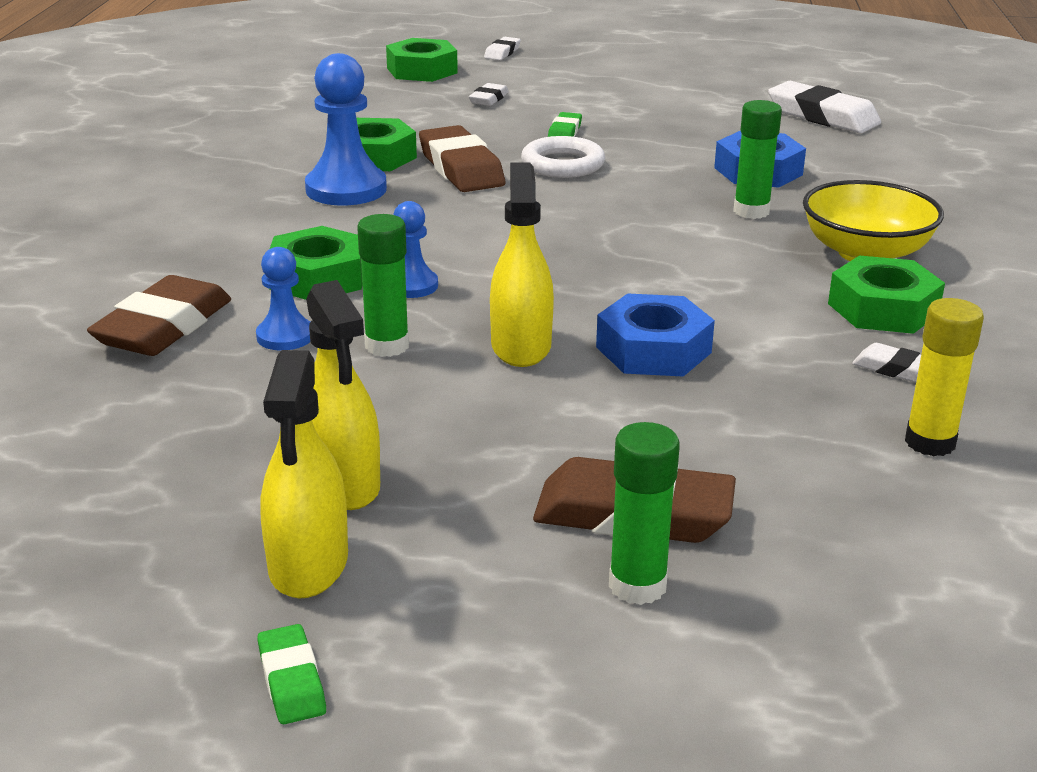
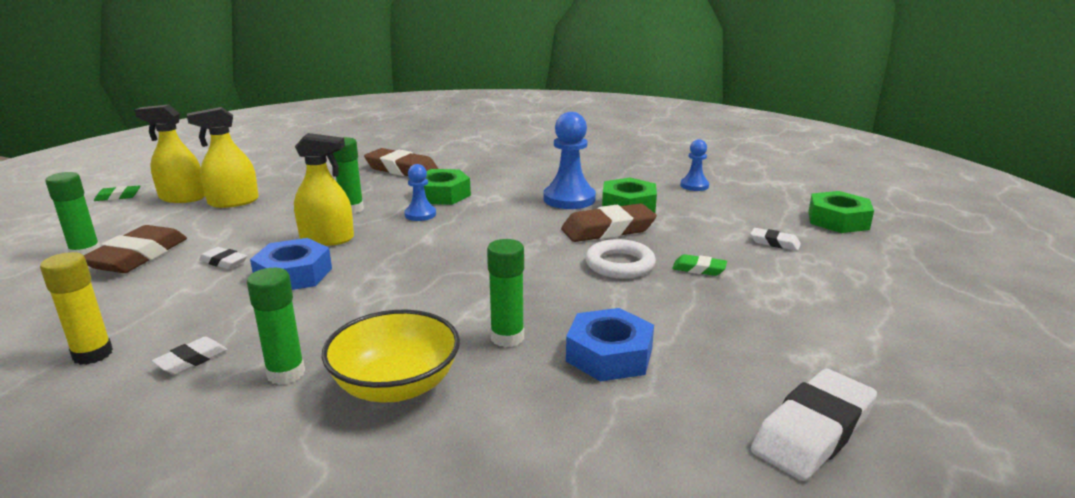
camera: 95 degrees right, 5 degrees down
(285, 336) = (377, 190): blue pawn -> blue pawn (694, 186)
(502, 53) = (923, 252): white eraser -> white eraser (223, 262)
(883, 309) = (286, 373): green nut -> green glue stick

